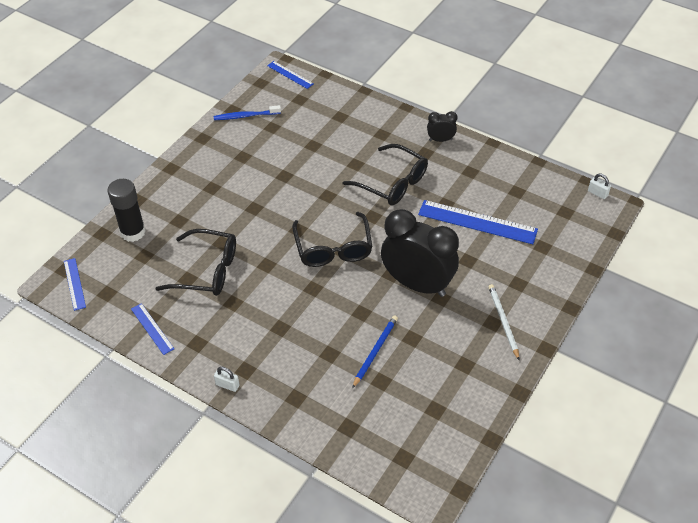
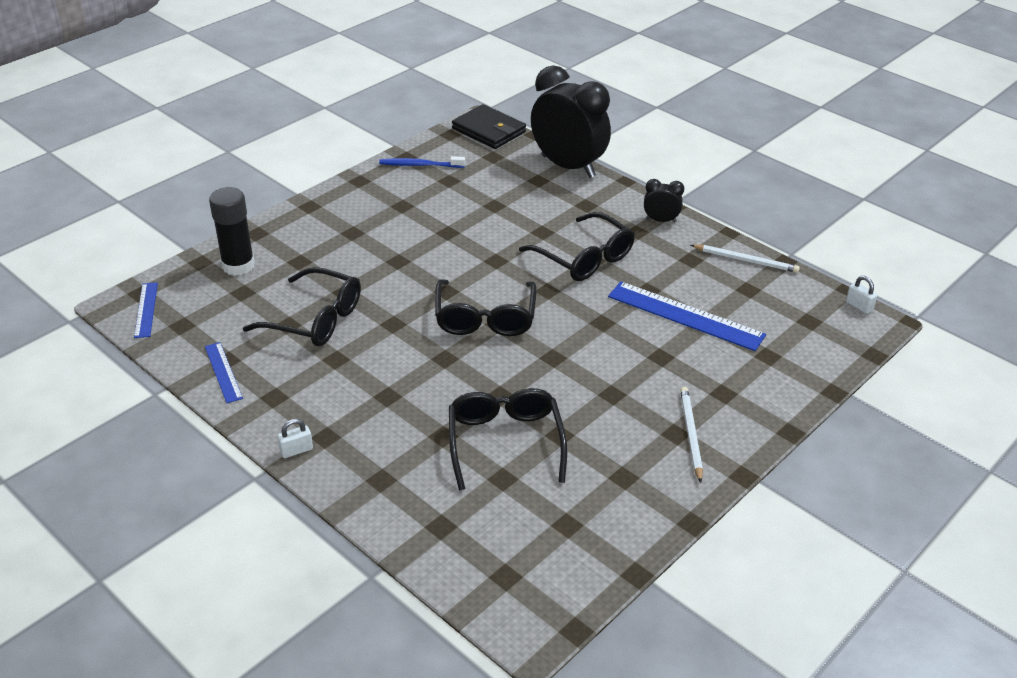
camera: 10 degrees right, 10 degrees down
(227, 385) = (296, 450): white padlock -> white padlock turned 60 degrees counterclockwise
(290, 75) = (489, 130): blue ruler -> black wallet
(375, 351) = (505, 442): blue pencil -> black glasses
(417, 284) = (585, 374): black clock -> black clock (568, 166)
(510, 166) = (746, 260): none -> white pencil

